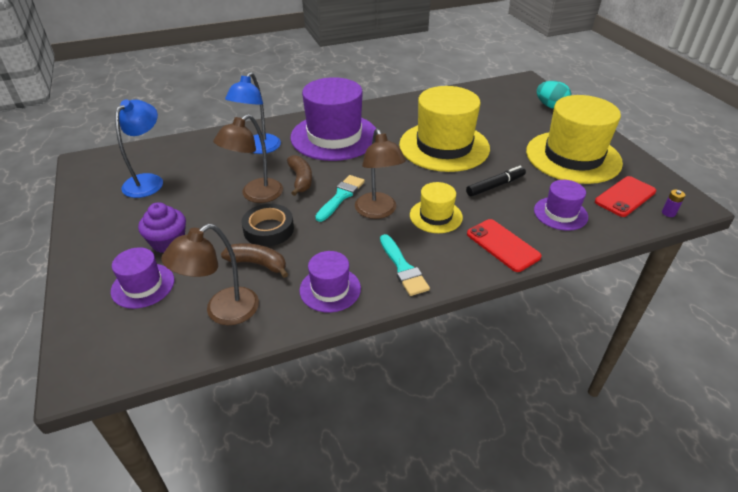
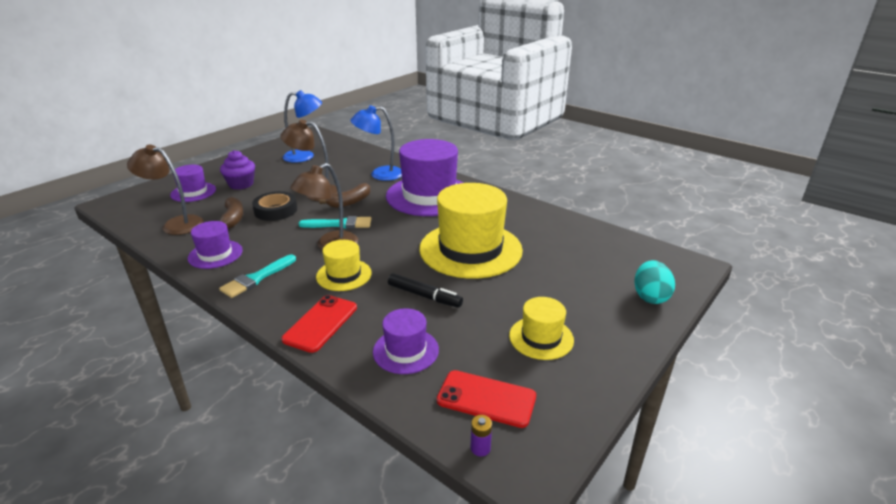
camera: 60 degrees right, 10 degrees down
(573, 157) = (541, 338): yellow hat -> yellow hat, size x0.50

